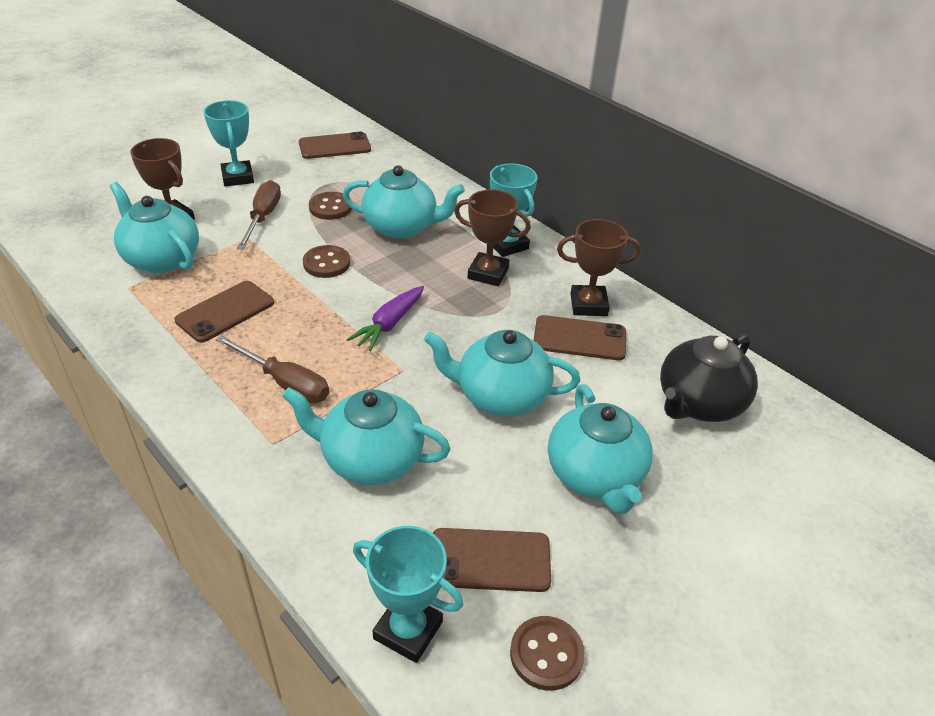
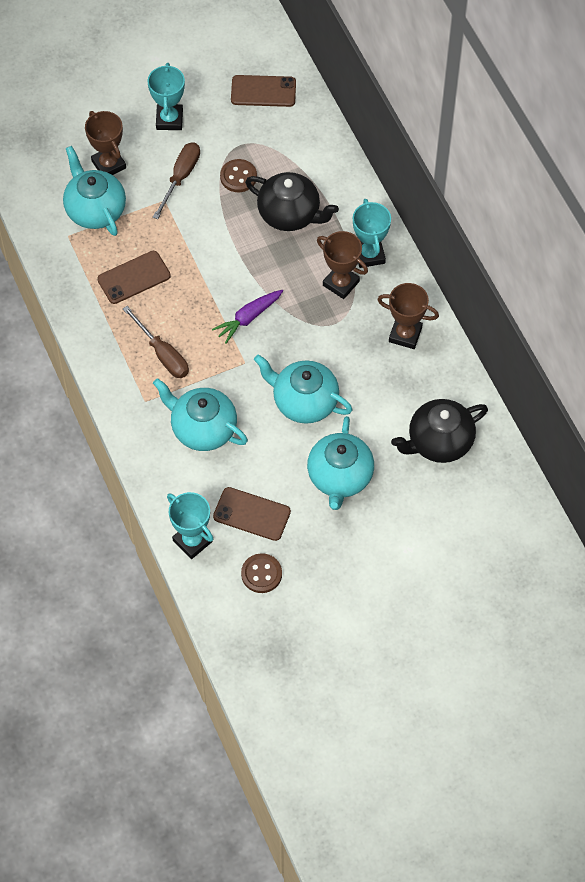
camera: 20 degrees right, 20 degrees up
(326, 263) = (219, 243): brown button -> none
(401, 227) = (290, 214): turquoise teapot -> black teapot
(579, 338) = (382, 365): brown phone -> none

